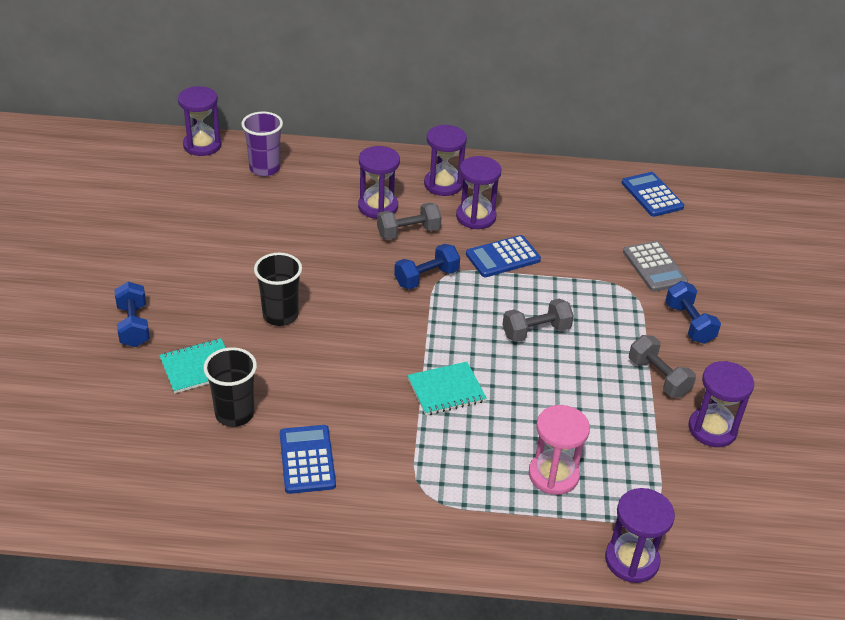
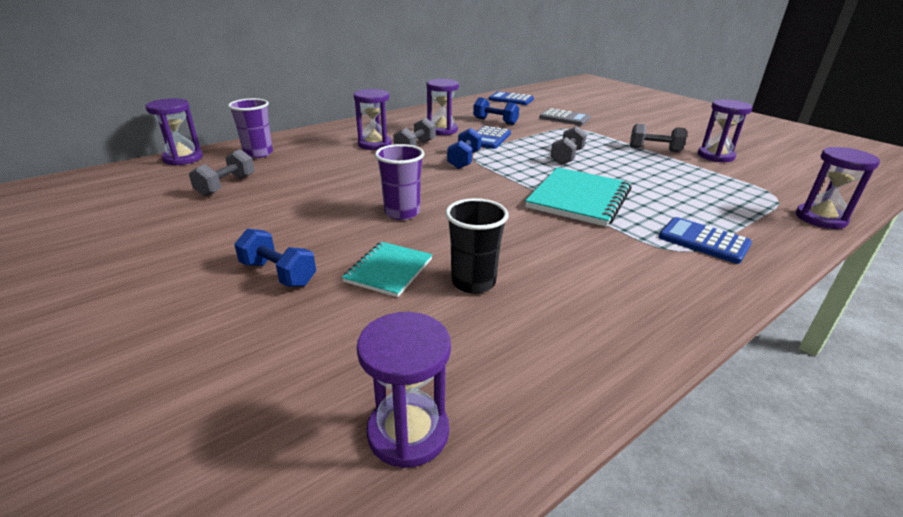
camera: 40 degrees left, 10 degrees down
(196, 204) = (226, 186): none -> grey dumbbell
(280, 315) = (402, 213): black cup -> purple cup
(307, 460) = (578, 278): blue calculator -> blue calculator (703, 241)
(443, 184) = (398, 125): purple hourglass -> purple hourglass (408, 432)
(446, 390) = (579, 199): turquoise notebook -> turquoise notebook, size x1.69
(553, 475) = (709, 205): pink hourglass -> none
(689, 323) = (621, 129): blue dumbbell -> blue dumbbell (495, 121)

